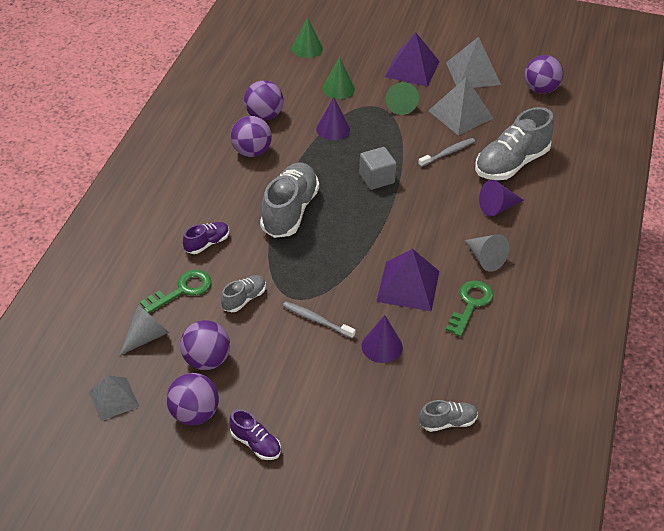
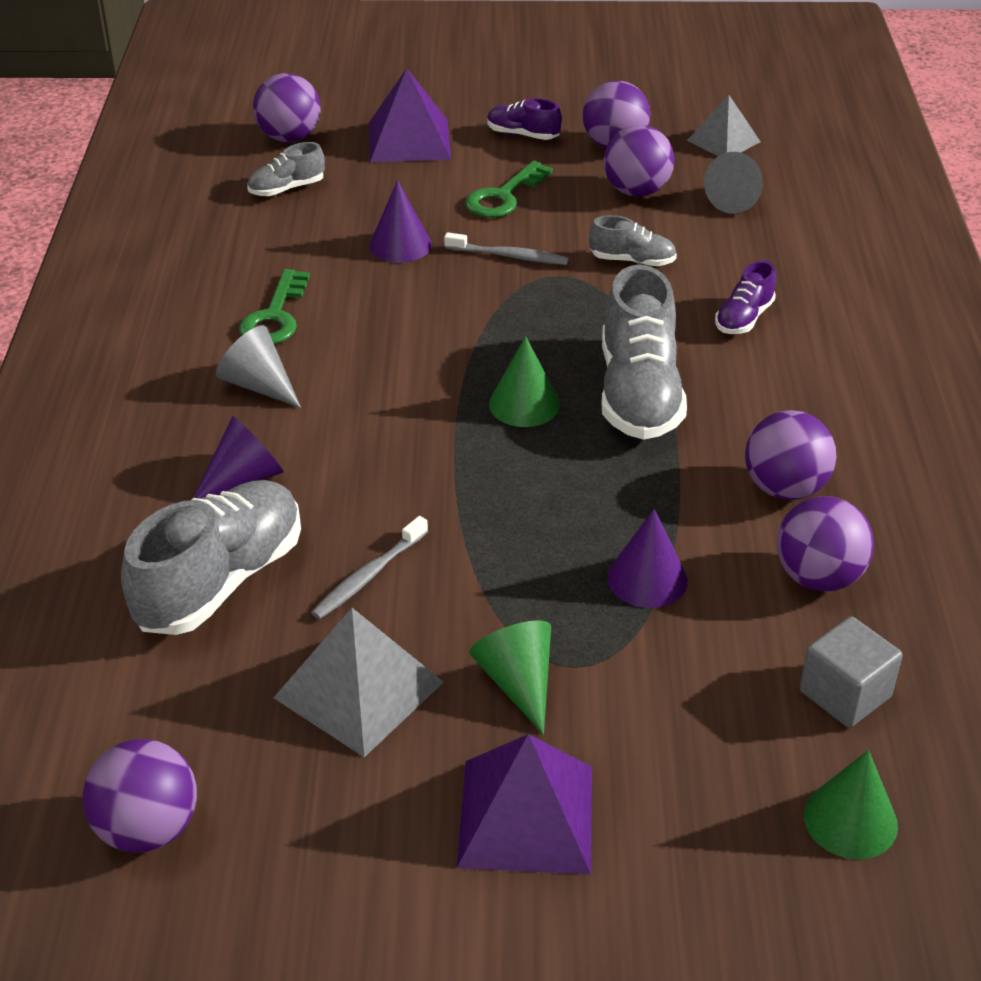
camera: 165 degrees right, 5 degrees down
(182, 290) = (731, 255): green key -> green key (504, 196)
(244, 299) = (632, 261): grey shoe -> grey shoe turned 105 degrees counterclockwise
(338, 88) = (692, 696): green cone -> green cone (524, 404)
(376, 178) = (503, 487): grey cube -> grey cube (845, 694)
(408, 286) = (383, 322): purple pyramid -> purple pyramid (409, 140)
(437, 487) = (289, 137): none -> purple ball
(473, 73) = (349, 843): grey pyramid -> none

